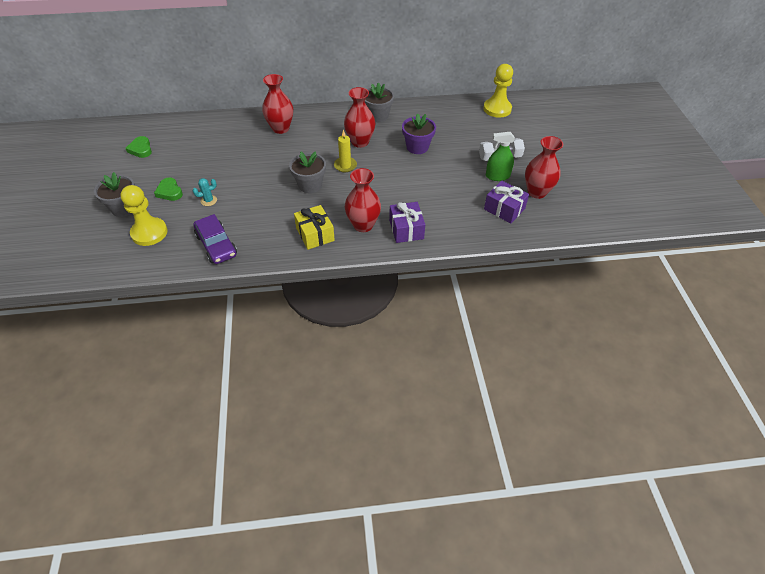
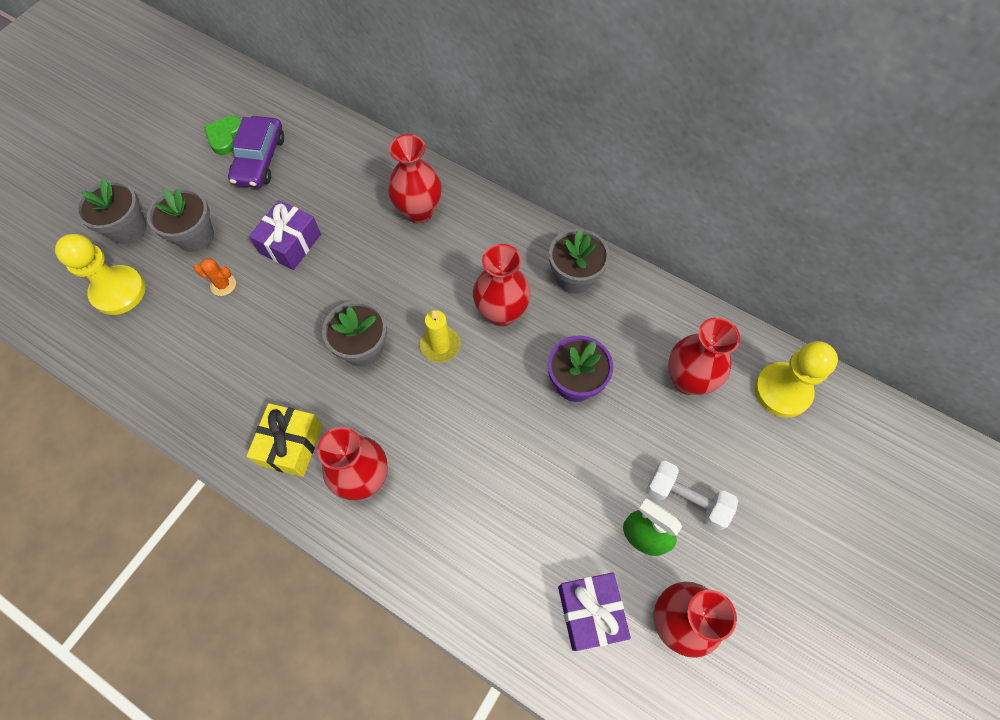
camera: 40 degrees right, 15 degrees up
(169, 192) = (195, 236): green heart -> grey flower pot
(209, 200) = (223, 285): turquoise cactus -> orange cactus
(216, 245) = (167, 370): purple car -> purple car (259, 160)
(406, 229) = (412, 533): purple gift -> purple gift (290, 244)
(460, 123) = (688, 380): none -> red vase

